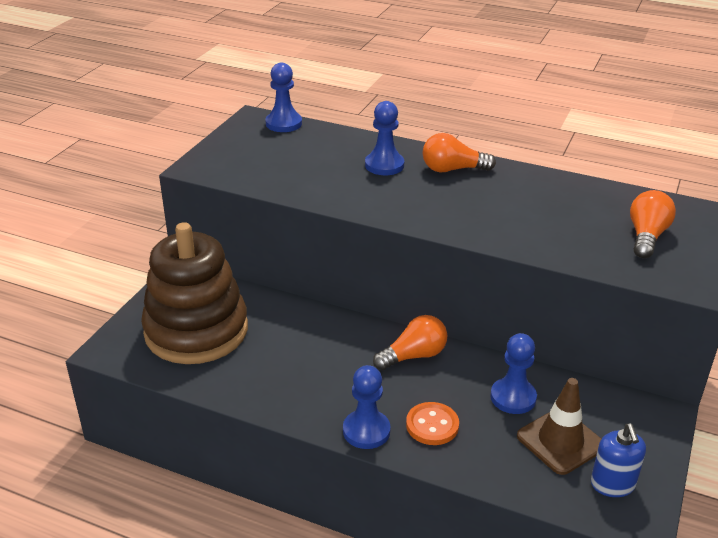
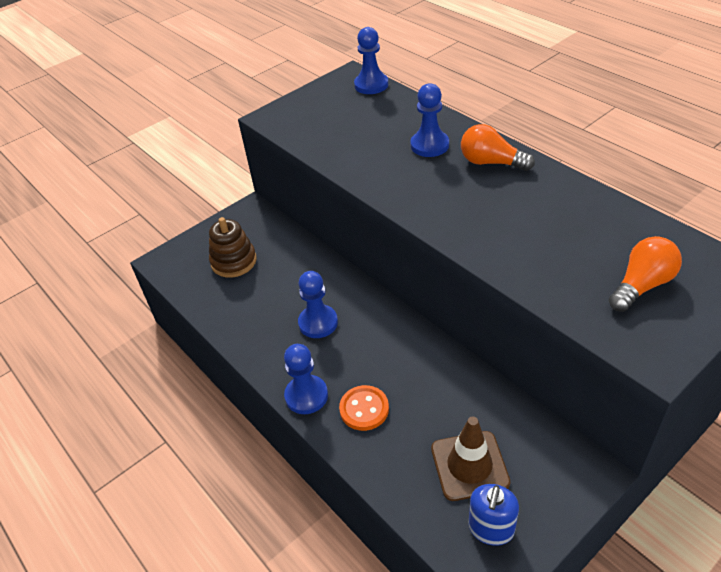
camera: 30 degrees right, 10 degrees up
(196, 331) = (234, 261): brown stacking toy -> brown stacking toy, size x0.52
(413, 356) = (391, 335): orange light bulb -> none
(513, 397) = (454, 405): blue pawn -> blue pawn (318, 323)

